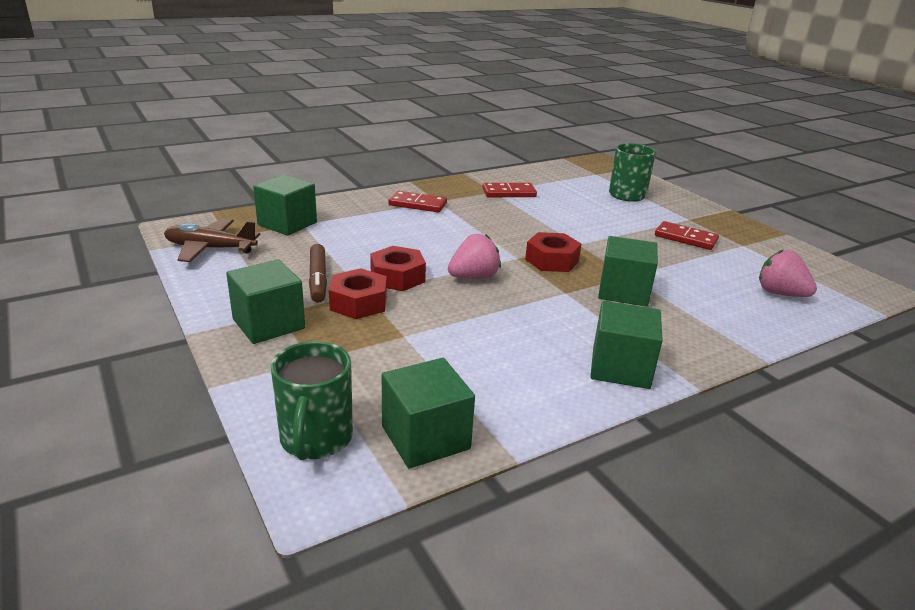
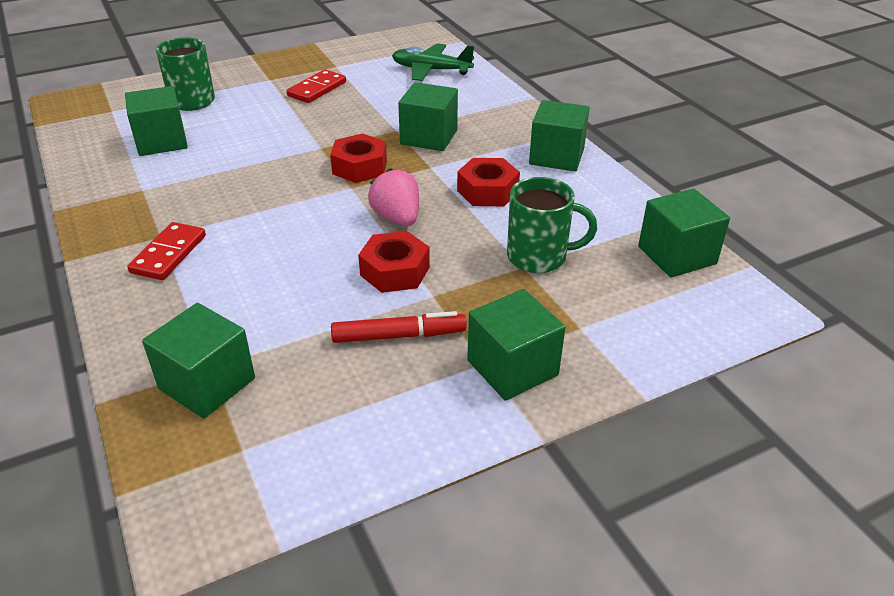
camera: 85 degrees left, 10 degrees up
(210, 249) = (289, 464): brown plane -> none
(315, 439) = (700, 315): green mug -> green mug (539, 257)
(318, 279) = (399, 336): brown marker -> red marker
(358, 303) = (458, 299): red nut -> red nut (487, 191)
(509, 193) = (153, 178): red domino -> none
(559, 191) = (162, 141): none -> green cube
(780, 293) = (431, 70): pink strawberry -> green plane

